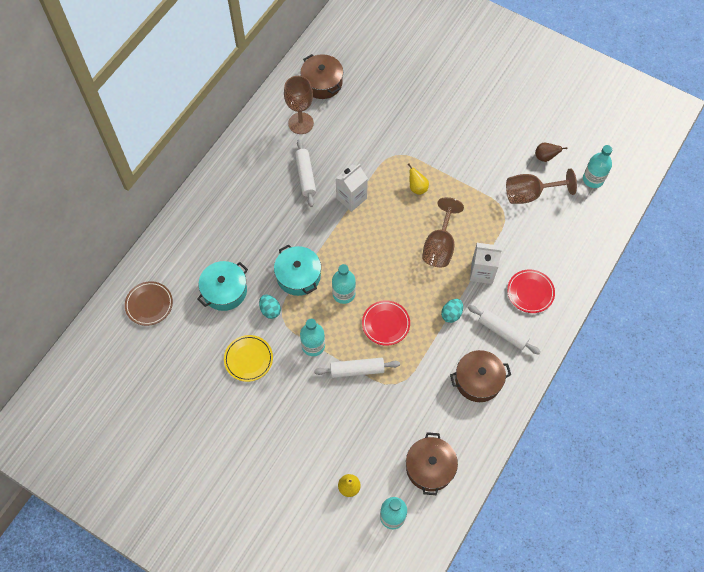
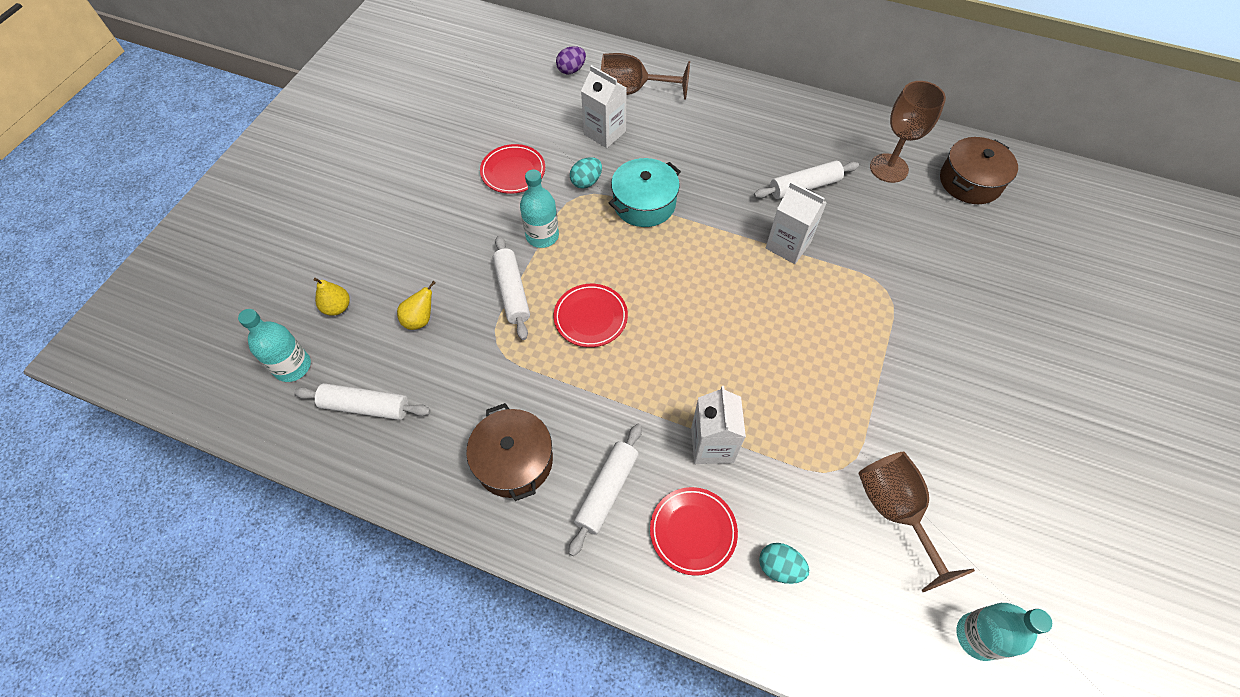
camera: 80 degrees right, 5 degrees down
(149, 304) = (571, 70): brown plate -> purple egg
(224, 291) = (604, 133): turquoise pot -> white carton
(248, 359) = (513, 172): yellow plate -> red plate
(344, 294) = (628, 259): turquoise bottle -> none
(417, 188) = (838, 328): yellow pear -> yellow pear (420, 319)
(430, 467) = (366, 406): brown pot -> white rolling pin
(439, 246) = (742, 374): brown goblet -> brown goblet (632, 91)
(451, 314) = (624, 406): turquoise egg -> turquoise egg (779, 567)
(545, 157) = (987, 533): brown pear -> none

